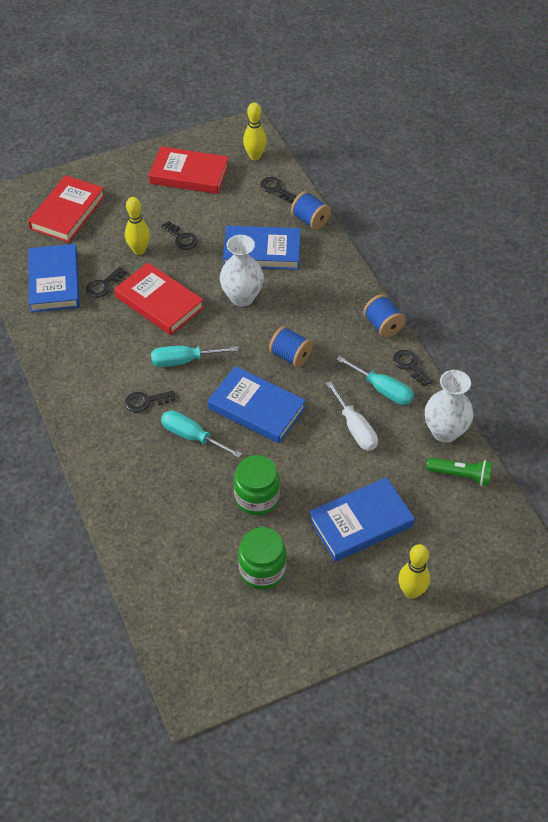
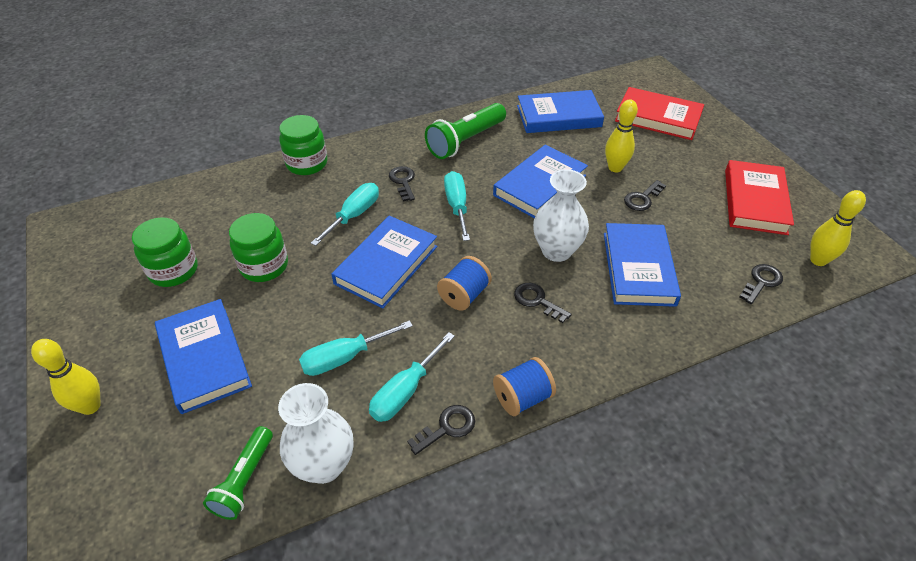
camera: 90 degrees right, 5 degrees down
(86, 354) = (465, 141): none -> green flashlight
(103, 285) = (558, 146): black key -> black key (537, 301)
(109, 484) = (307, 163): none -> green jar
(159, 302) = (539, 185): red book -> blue book
(310, 220) = (712, 318): blue spool -> none
(355, 428) = (344, 358): white screwdriver -> turquoise screwdriver

